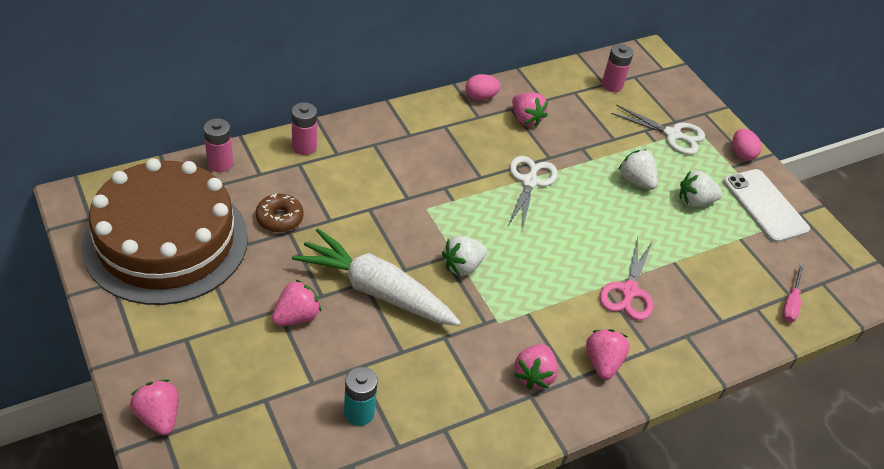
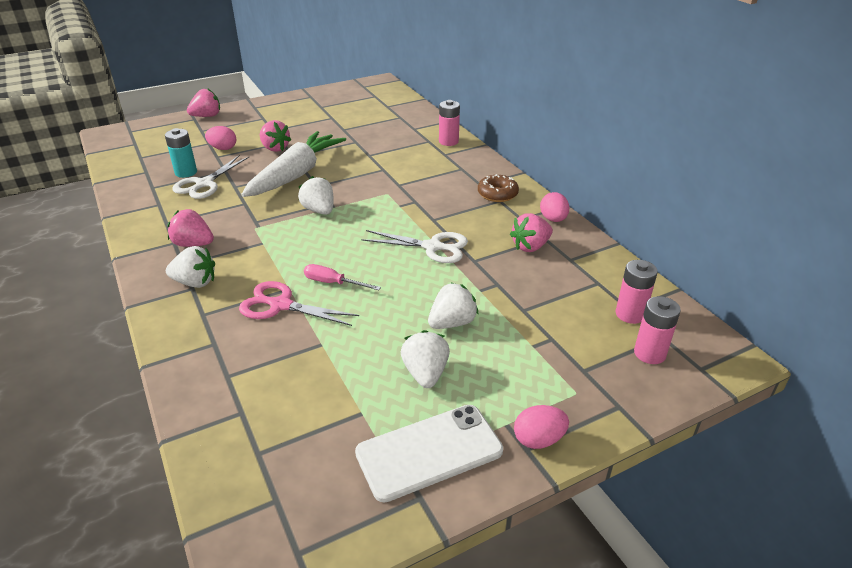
camera: 95 degrees right, 10 degrees down
(166, 241) = (345, 106): brown cake -> none
(220, 163) = (421, 115): pink battery -> pink battery (649, 353)
(279, 218) = (369, 137): brown donut -> brown donut (497, 194)
(287, 378) = (223, 148): none -> pink egg
(602, 362) = (195, 282): pink strawberry -> white strawberry
(673, 135) = (552, 365): white scissors -> white scissors (204, 184)
(790, 303) = (243, 451): pink screwdriver -> pink screwdriver (333, 283)

